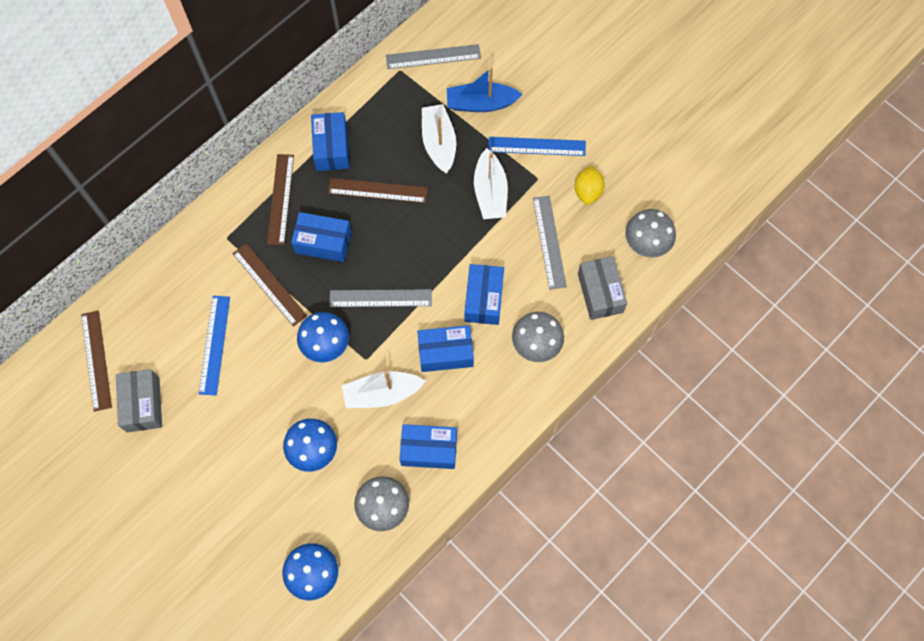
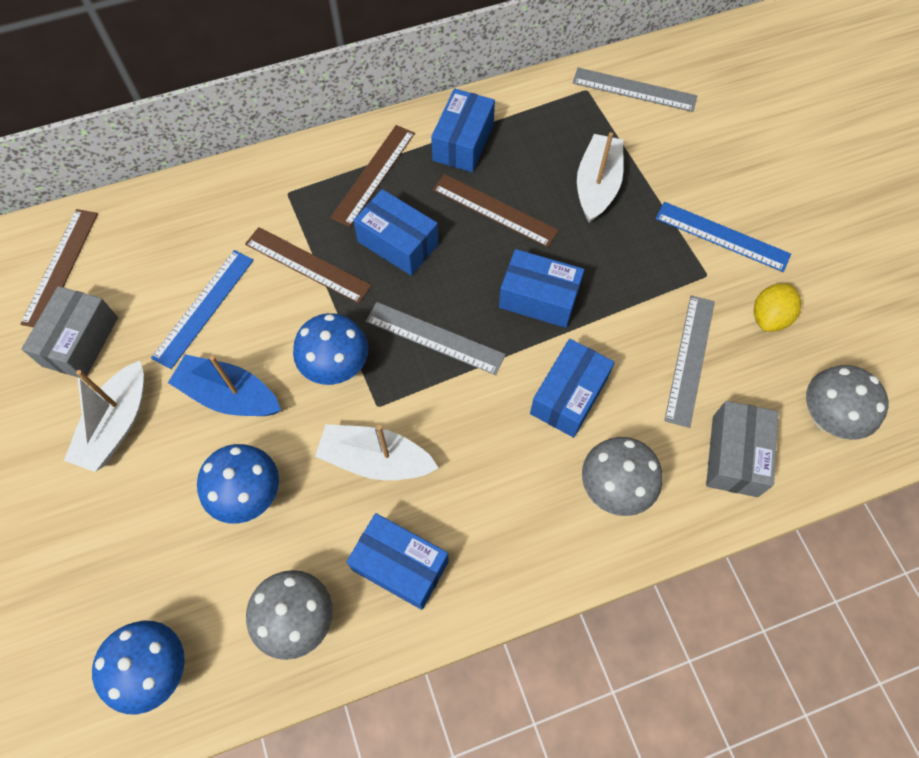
camera: 25 degrees right, 5 degrees down
(269, 284) = (307, 265): brown ruler -> brown ruler turned 45 degrees counterclockwise
(445, 353) = (485, 444): blue box -> blue box (539, 298)
(481, 103) = (671, 161): blue boat -> blue boat (229, 395)
(490, 192) = (637, 267): white boat -> white boat (117, 424)

